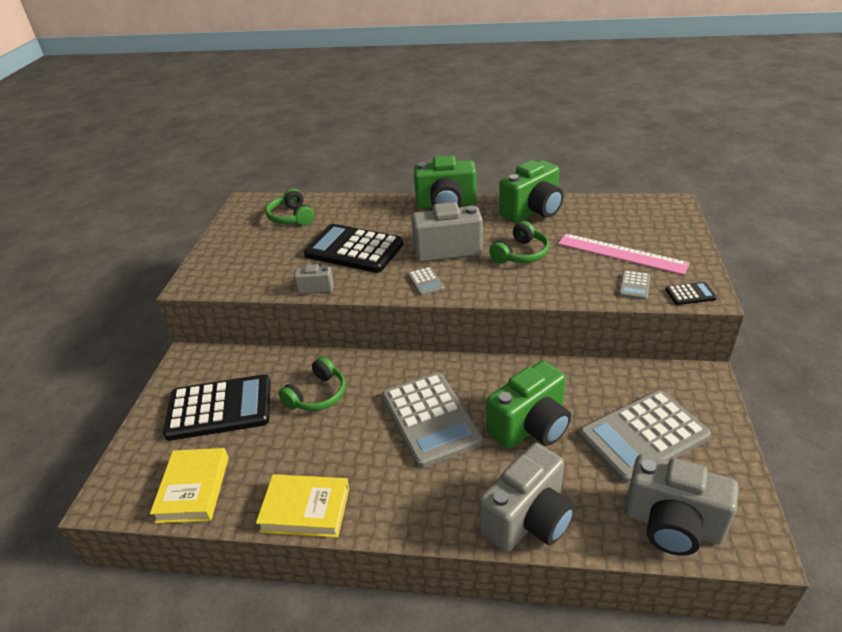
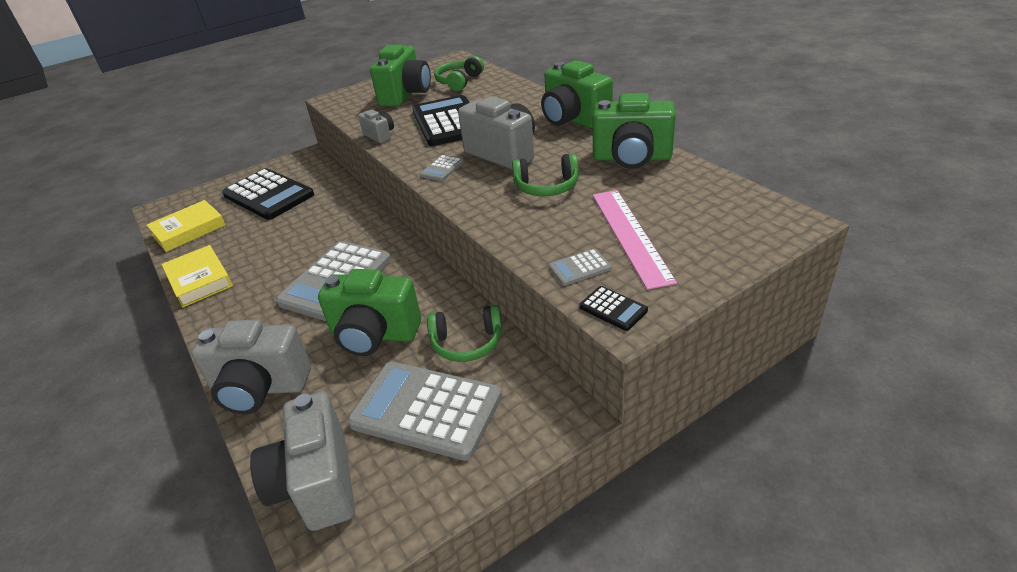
camera: 50 degrees right, 0 degrees up
(264, 248) = (405, 95): none -> green camera
(317, 395) = (316, 220): green headphones -> green headphones (467, 343)

